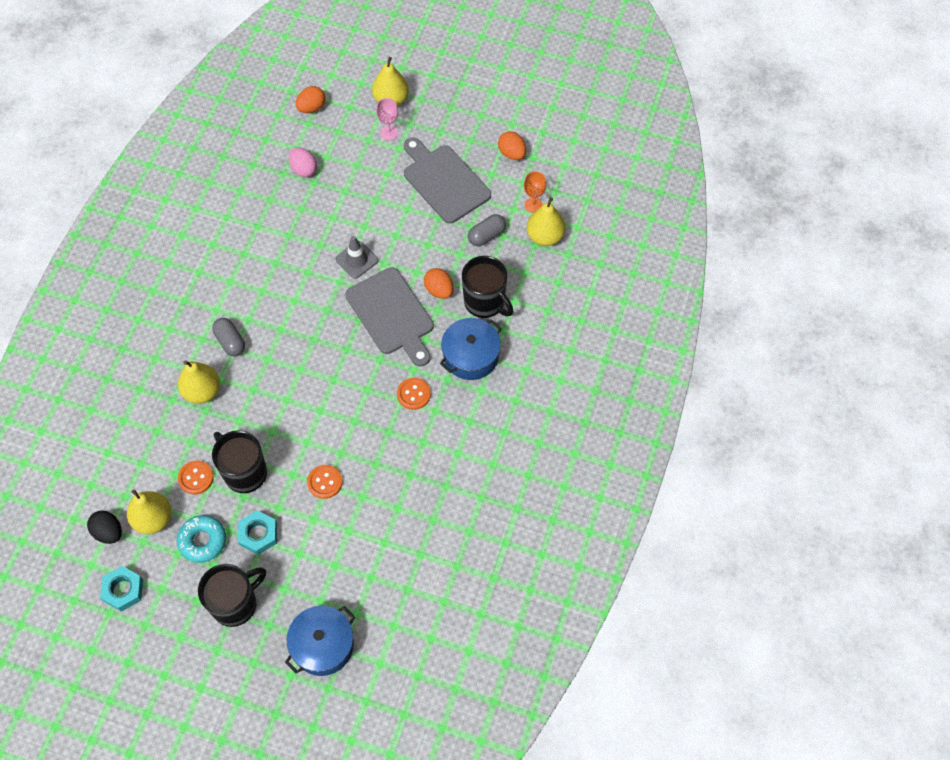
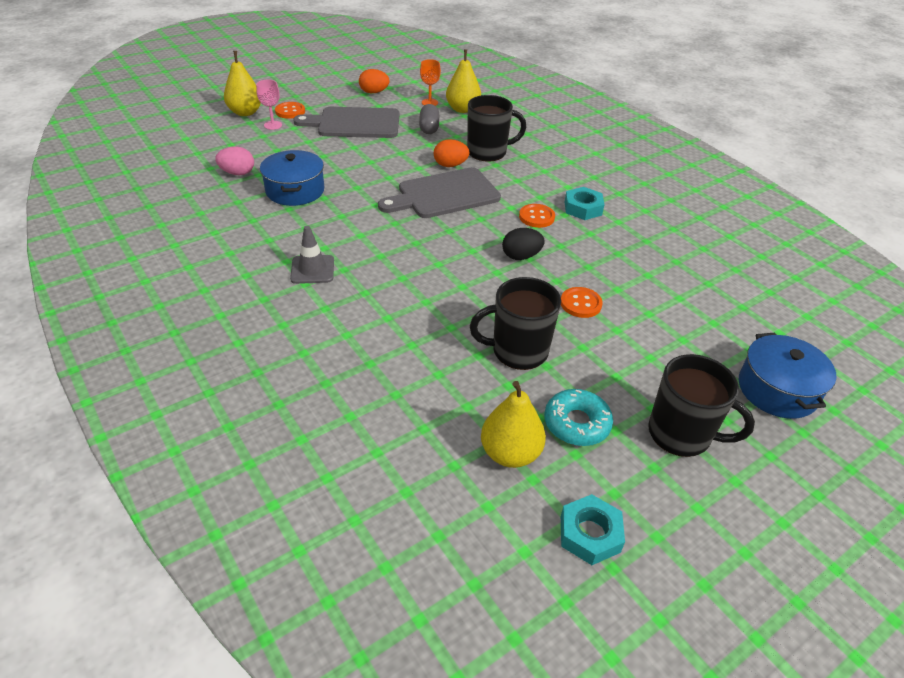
camera: 55 degrees left, 20 degrees down
(108, 532) = (491, 507): black egg -> black egg (521, 256)
(196, 478) = (489, 391): orange button -> orange button (290, 111)
(202, 391) = (387, 336): yellow pear -> none
(230, 342) = (353, 291): grey capsule -> none
(235, 604) = (681, 434): black mug -> black mug turned 120 degrees clockwise
(258, 534) = (604, 375): turquoise nut -> turquoise nut (583, 208)
(312, 108) = (187, 145): orange egg -> none
(356, 260) = (367, 187): grey traffic cone -> grey traffic cone (312, 270)
(391, 315) = (444, 194): grey cutting board -> grey cutting board turned 150 degrees clockwise
(471, 356) = (530, 177): blue pot -> blue pot (295, 190)

